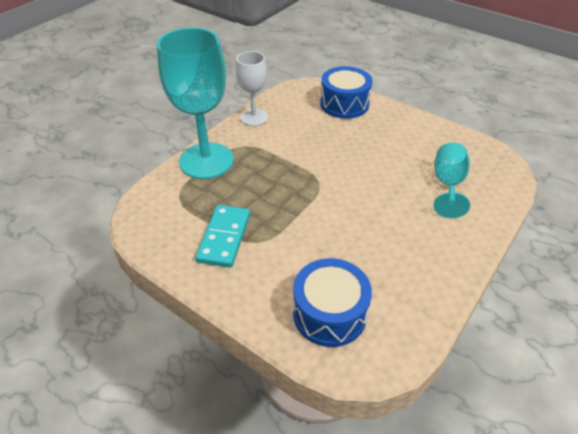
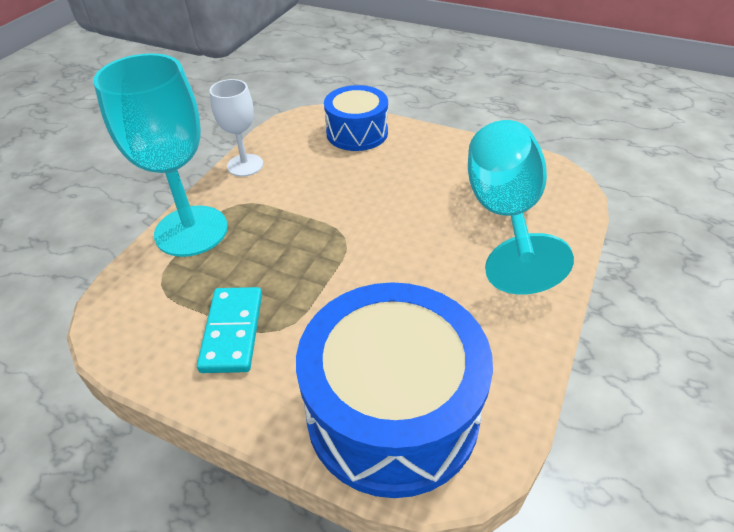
camera: 10 degrees left, 0 degrees up
(329, 313) = (392, 411): blue drum -> blue drum, size x1.72
(448, 184) = (504, 214): turquoise goblet -> turquoise goblet, size x1.77

